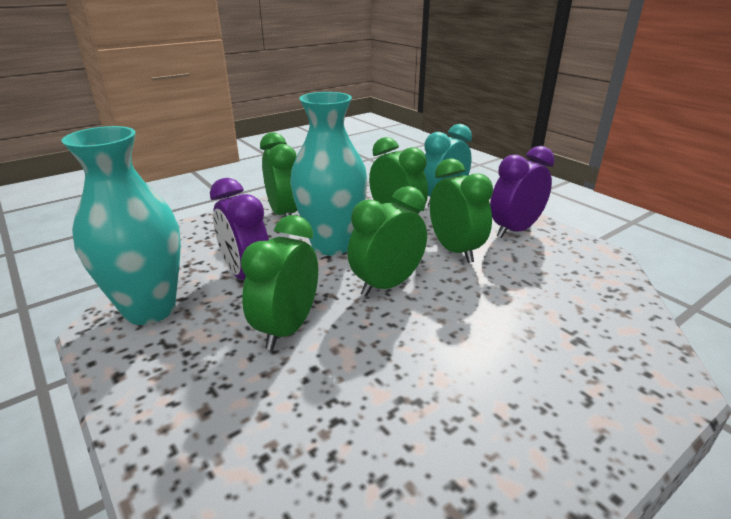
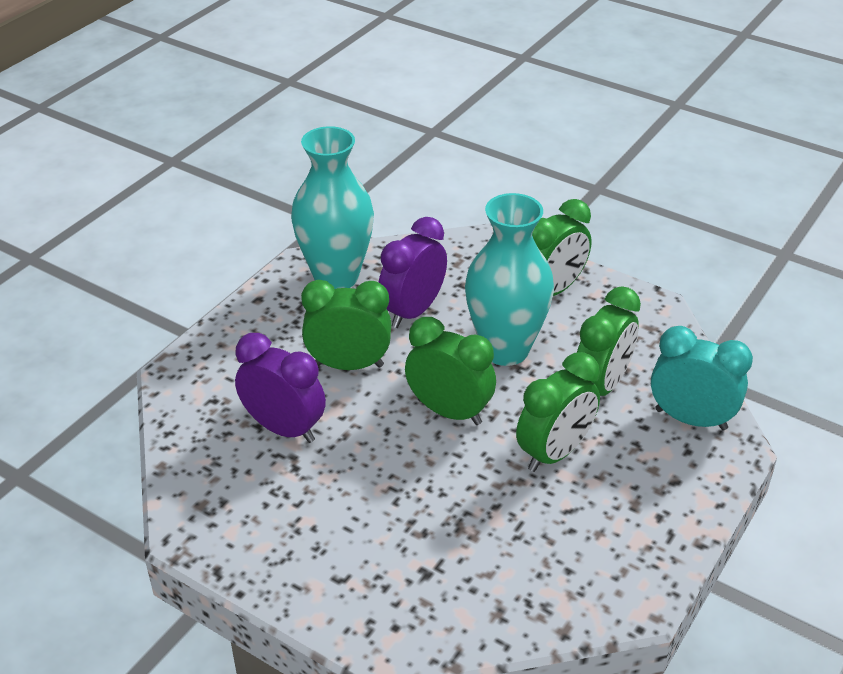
camera: 70 degrees right, 10 degrees up
(514, 230) = (646, 504): purple clock -> purple clock (284, 428)

